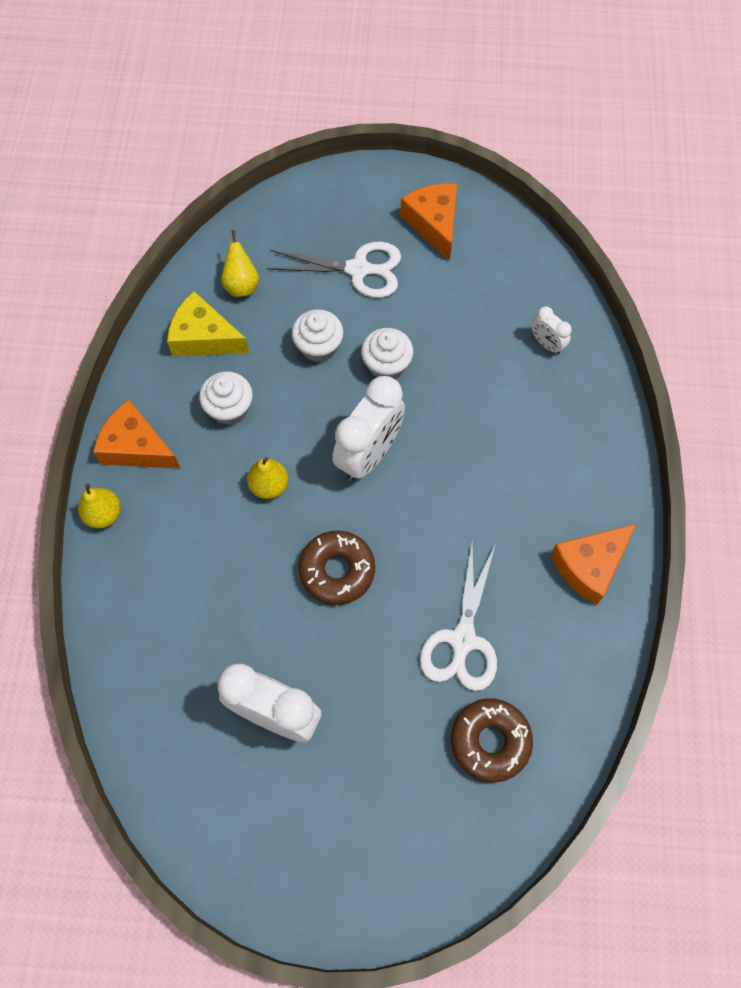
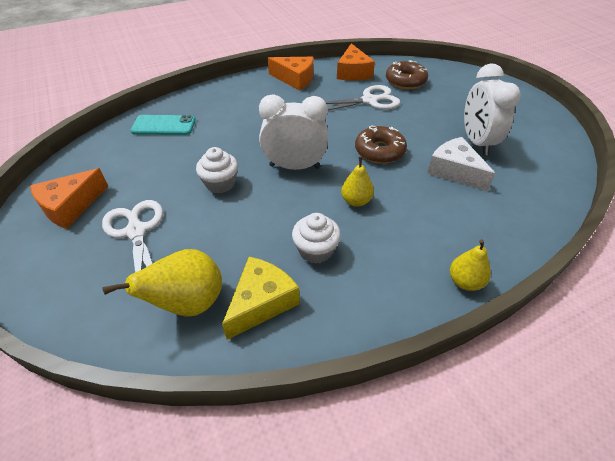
camera: 120 degrees left, 20 degrees down
(136, 447) = (396, 293): orange cheese -> orange cheese (353, 72)
(204, 337) = (261, 302): yellow cheese -> yellow cheese turned 135 degrees counterclockwise
(241, 285) = (188, 303): yellow pear -> yellow pear, size x1.63
(242, 633) = (454, 171): none -> white cheese
(318, 346) = (226, 224): white cupcake -> none
(547, 344) = (164, 125): white clock -> turquoise phone

